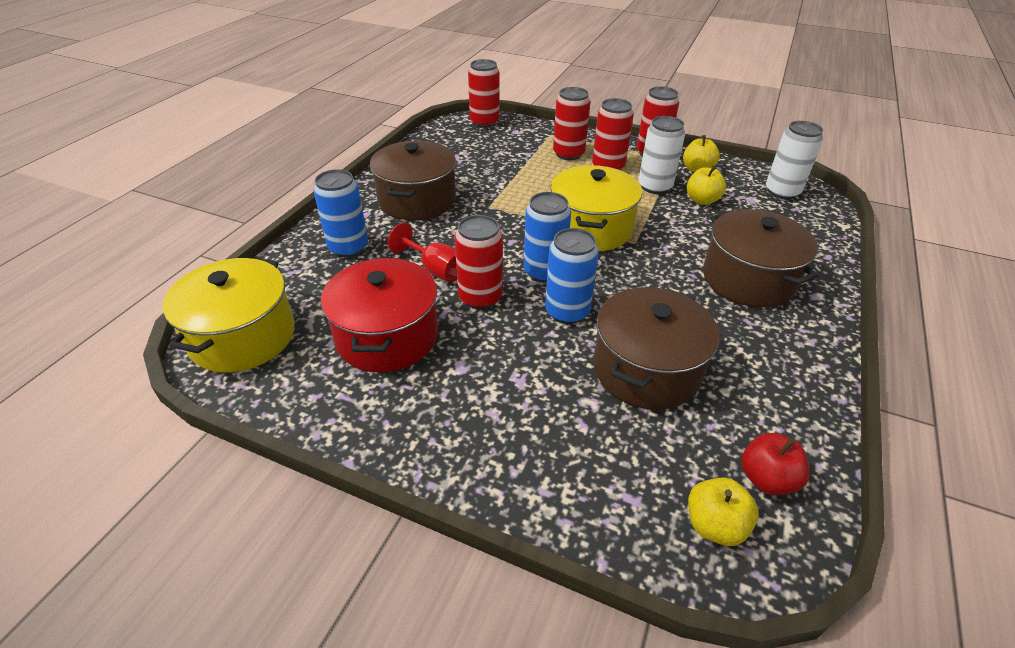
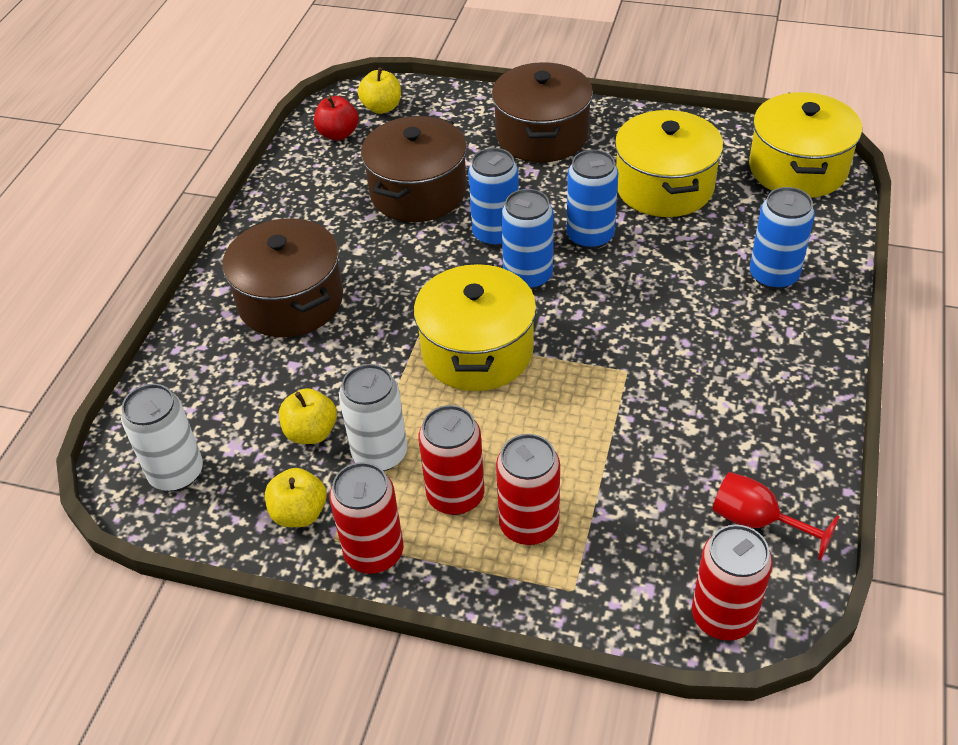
camera: 175 degrees right, 5 degrees up
(387, 336) = (664, 187): red pot -> yellow pot
(417, 200) = (736, 367): brown pot -> brown pot (542, 135)
(435, 269) = (654, 262): red goblet -> red goblet (757, 522)
(480, 297) = (590, 236): red can -> blue can

